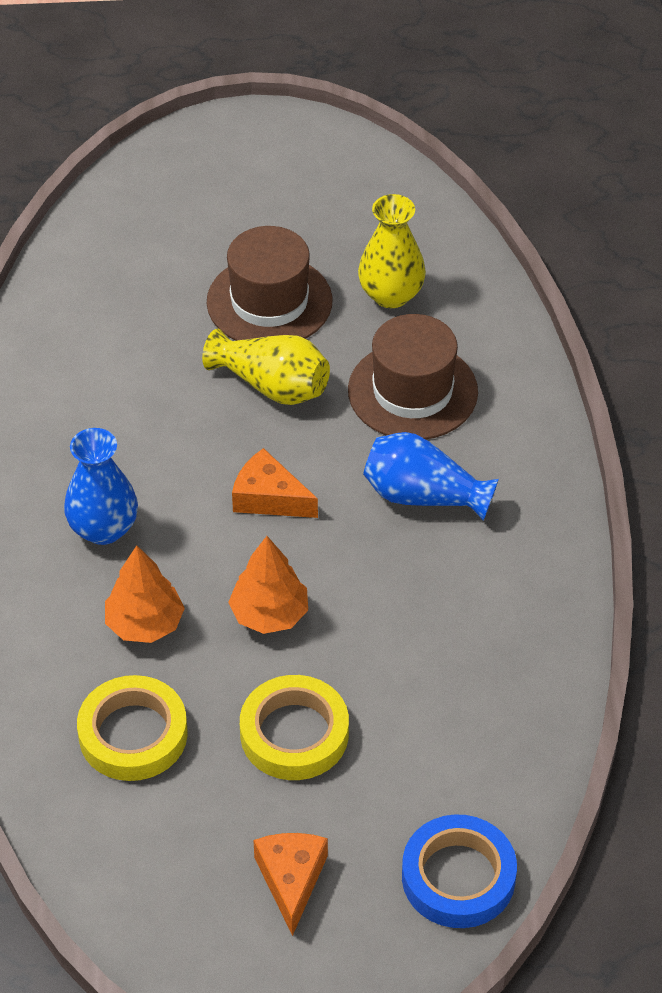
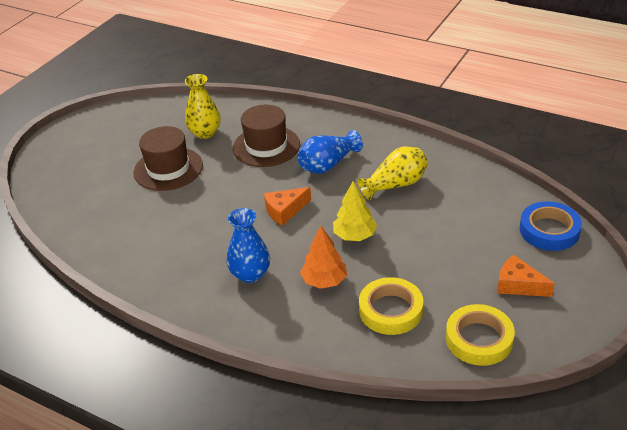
camera: 55 degrees left, 10 degrees down
(269, 614) = (354, 235): orange tree -> yellow tree
(272, 386) = (219, 186): yellow vase -> yellow vase (395, 185)
(294, 734) = (432, 253): yellow tape -> yellow tape (479, 339)

